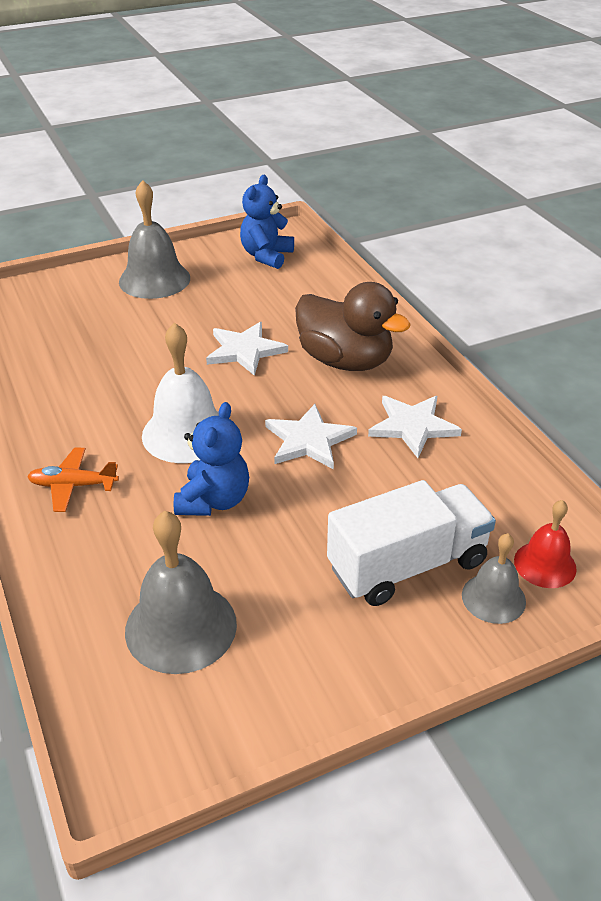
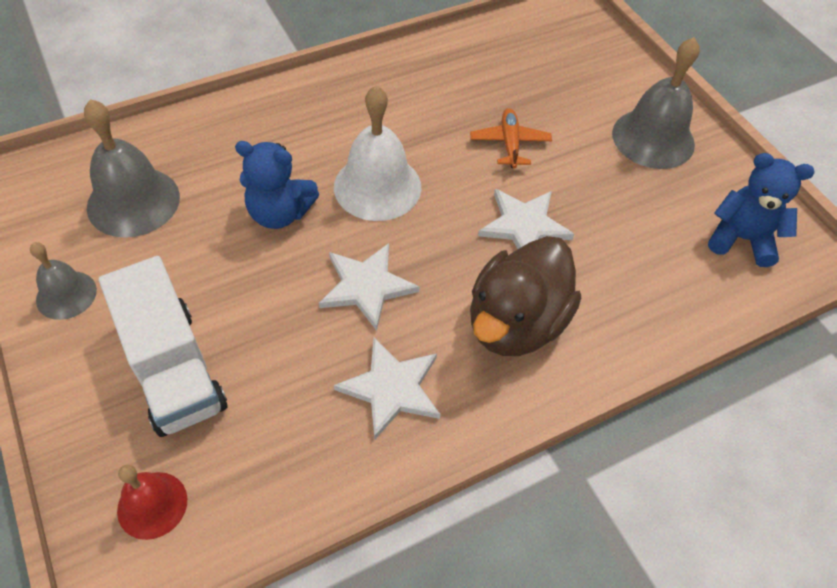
camera: 85 degrees right, 15 degrees up
(73, 485) = (306, 118): orange plane -> orange plane (510, 143)
(493, 598) = (115, 444): grey bell -> grey bell (66, 295)

